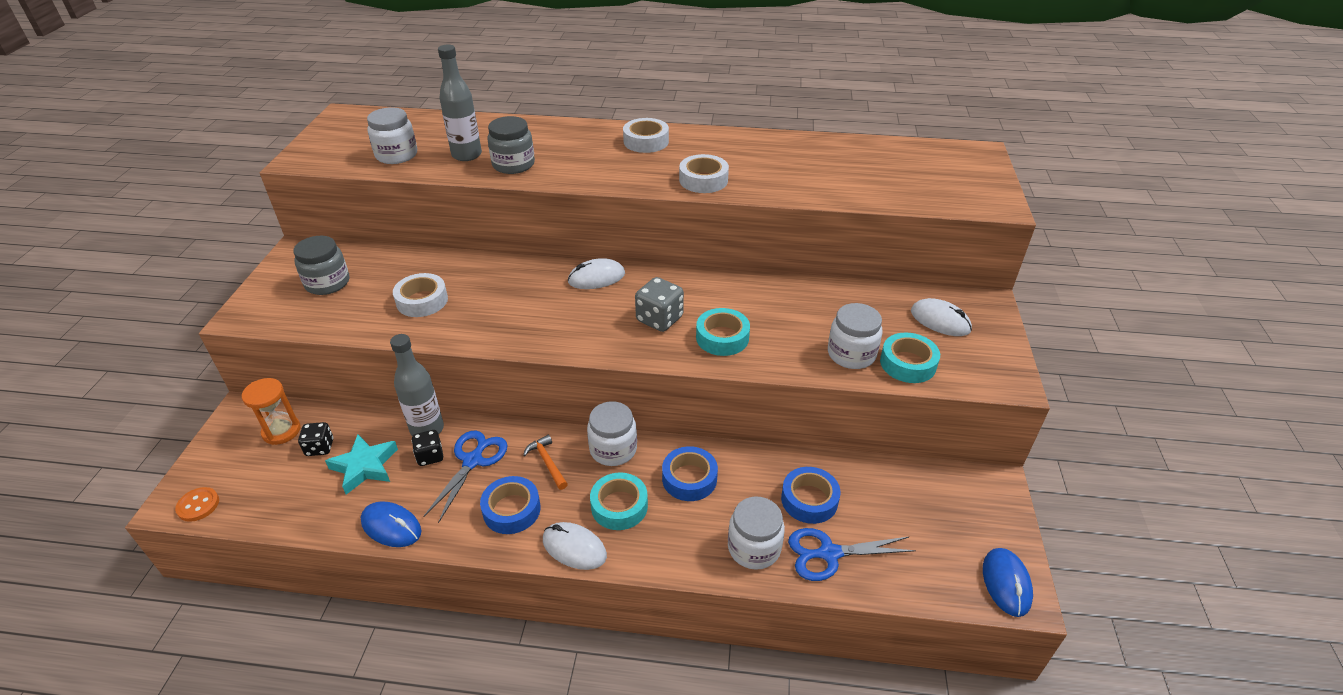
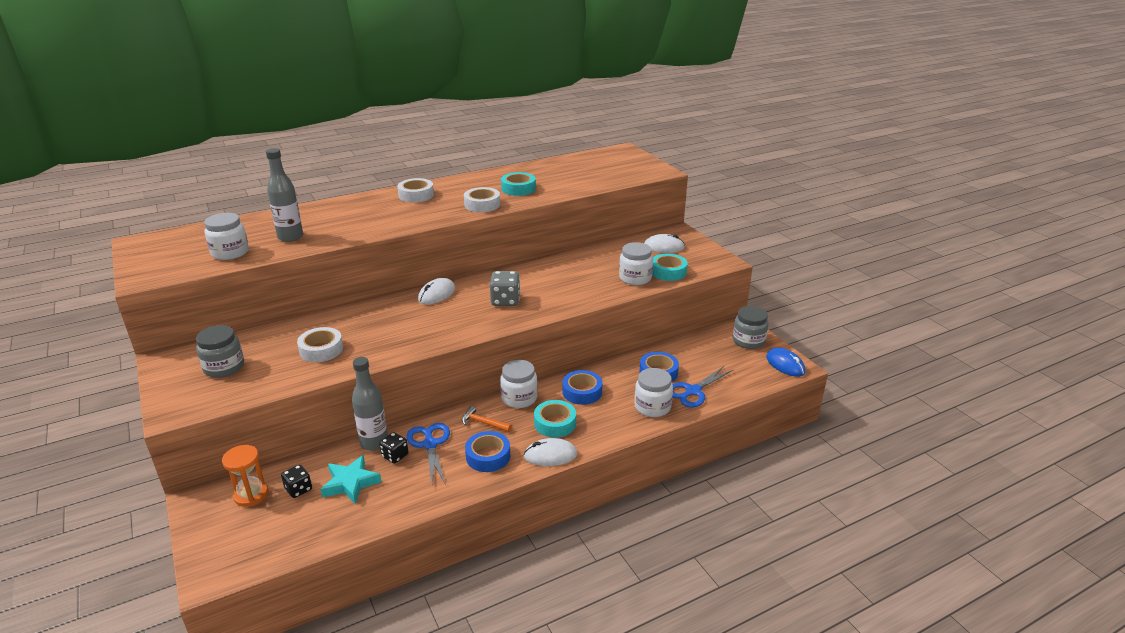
camera: 35 degrees left, 10 degrees down
(198, 505) = (234, 567): orange button -> none
(391, 526) = (413, 503): blue mouse -> none
(513, 165) = (336, 232): grey jar -> grey jar (748, 341)
(722, 337) = (554, 296): turquoise tape -> turquoise tape (518, 189)

